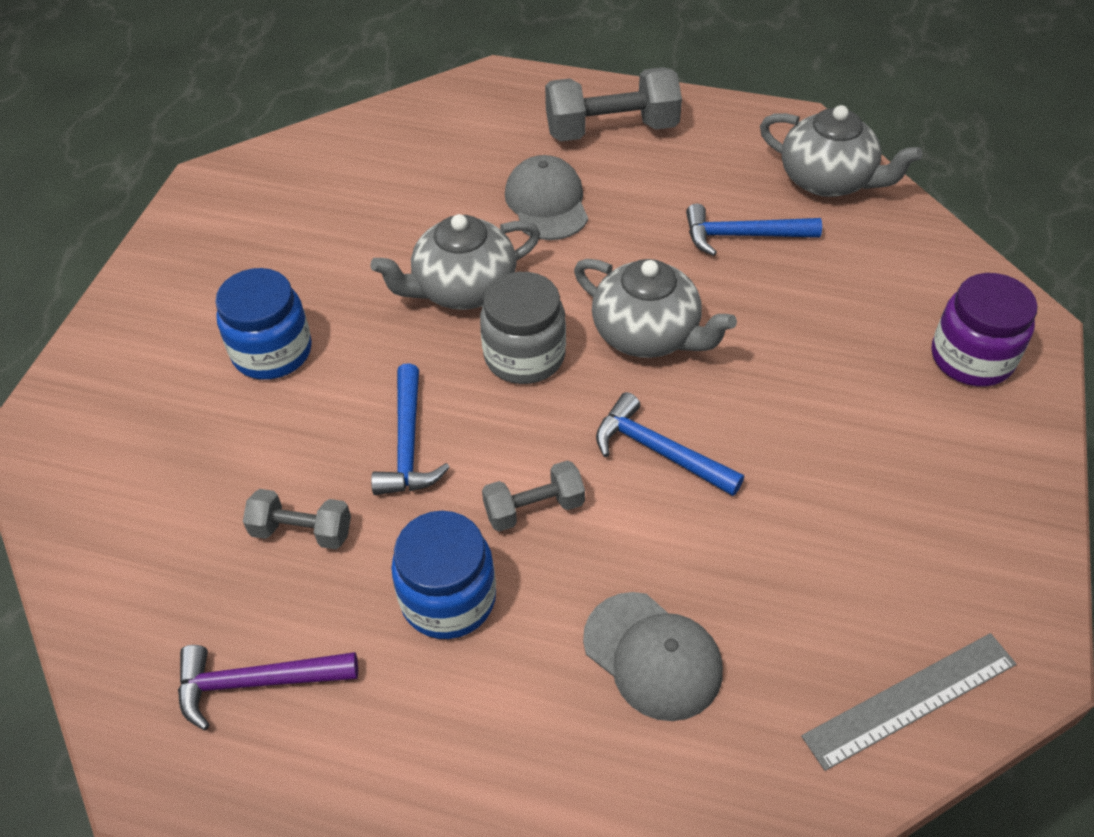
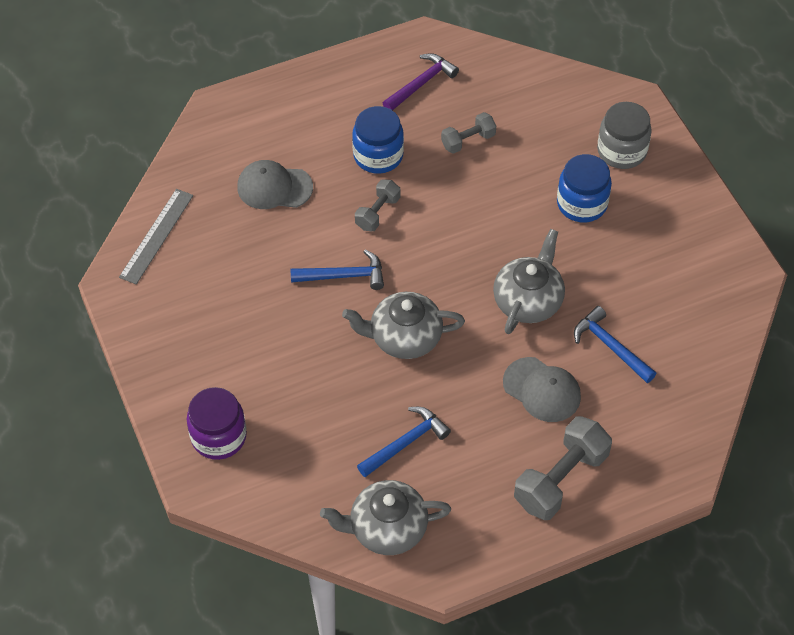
camera: 140 degrees right, 5 degrees up
(408, 443) = (464, 204): blue hammer -> blue hammer (610, 346)
(524, 356) = (455, 283): grey jar -> grey jar (621, 151)

